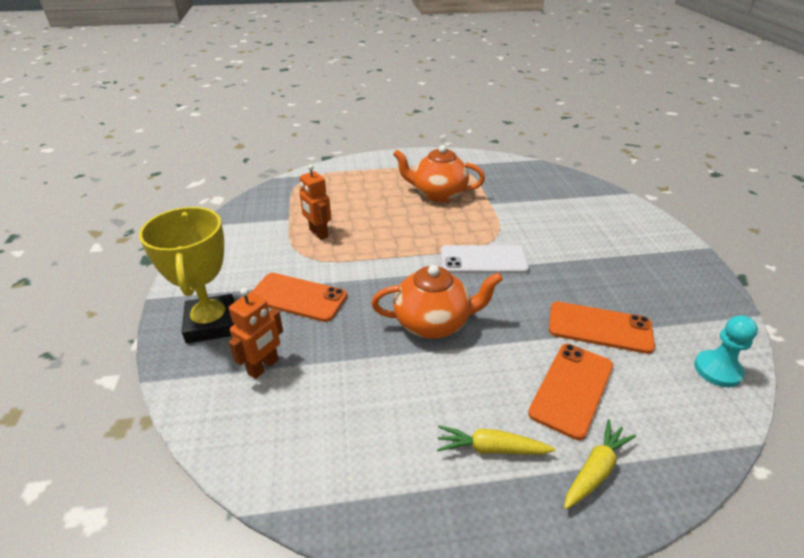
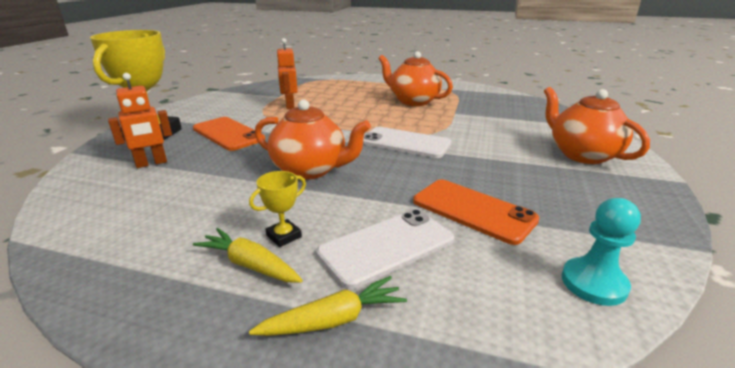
camera: 25 degrees right, 10 degrees down
(487, 409) = (284, 236): none -> yellow trophy
(571, 389) = (386, 246): orange phone -> white phone
(628, 235) = (582, 154): none -> orange teapot

